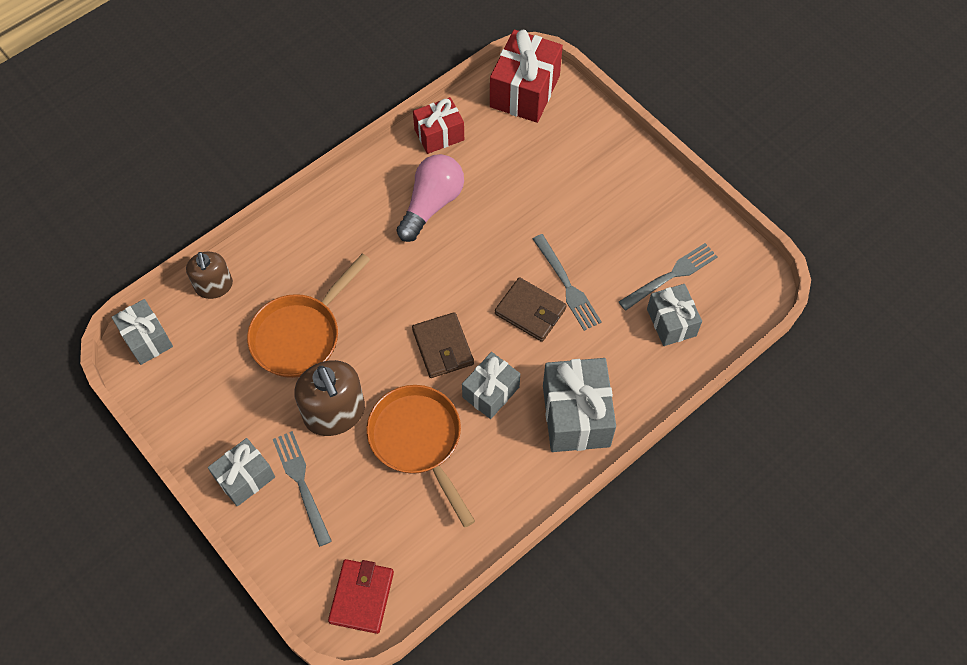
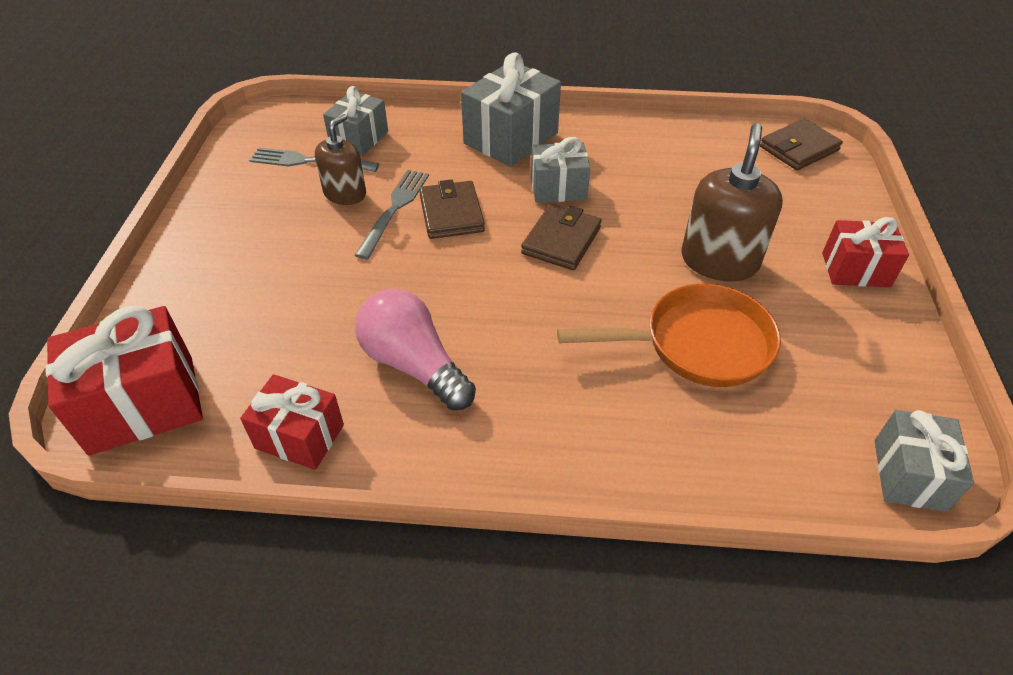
camera: 135 degrees left, 15 degrees down
(214, 286) = (769, 474): brown soap dispenser -> brown soap dispenser (345, 194)
(245, 478) = (855, 270): grey gift -> red gift
(301, 483) = (798, 235): grey fork -> none
(361, 597) = (798, 149): red wallet -> brown wallet
(418, 441) = (658, 198): orange pan -> none
(431, 204) = (414, 364): pink light bulb -> pink light bulb turned 60 degrees clockwise

